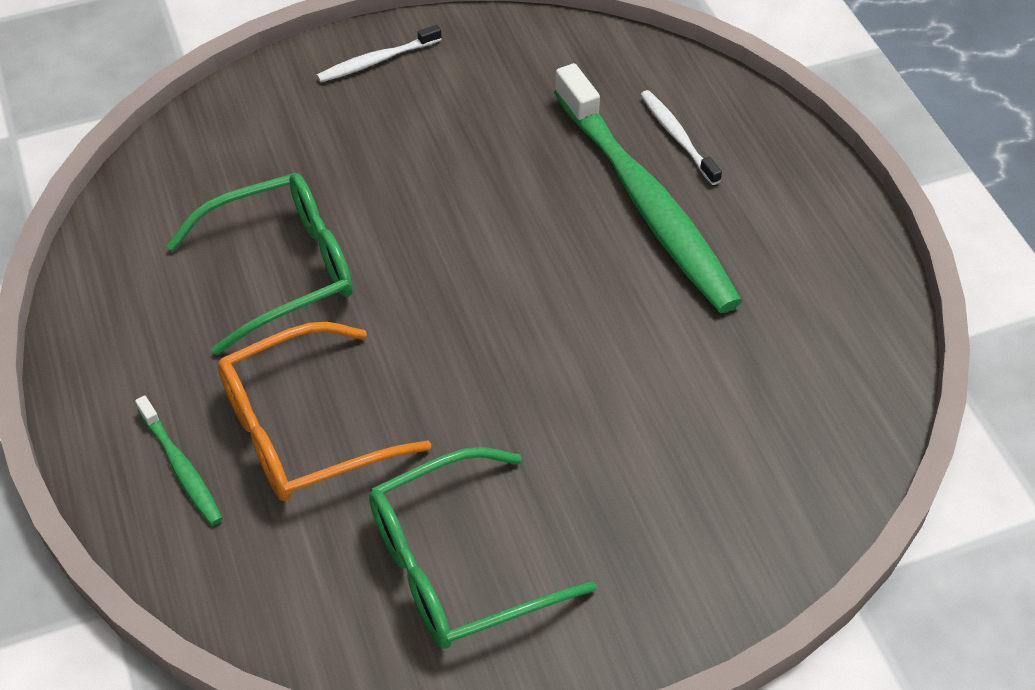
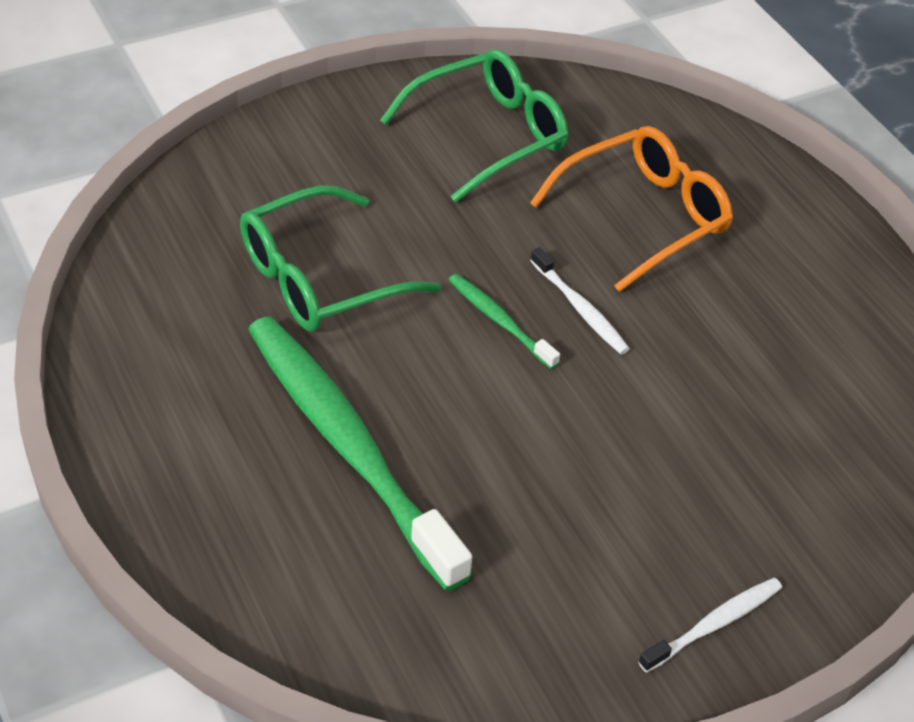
camera: 170 degrees right, 5 degrees down
(181, 467) = (733, 187): green toothbrush -> green toothbrush (500, 321)
(284, 269) = (719, 350): green glasses -> green glasses (318, 279)
(678, 137) = (310, 533): white toothbrush -> white toothbrush (579, 308)

